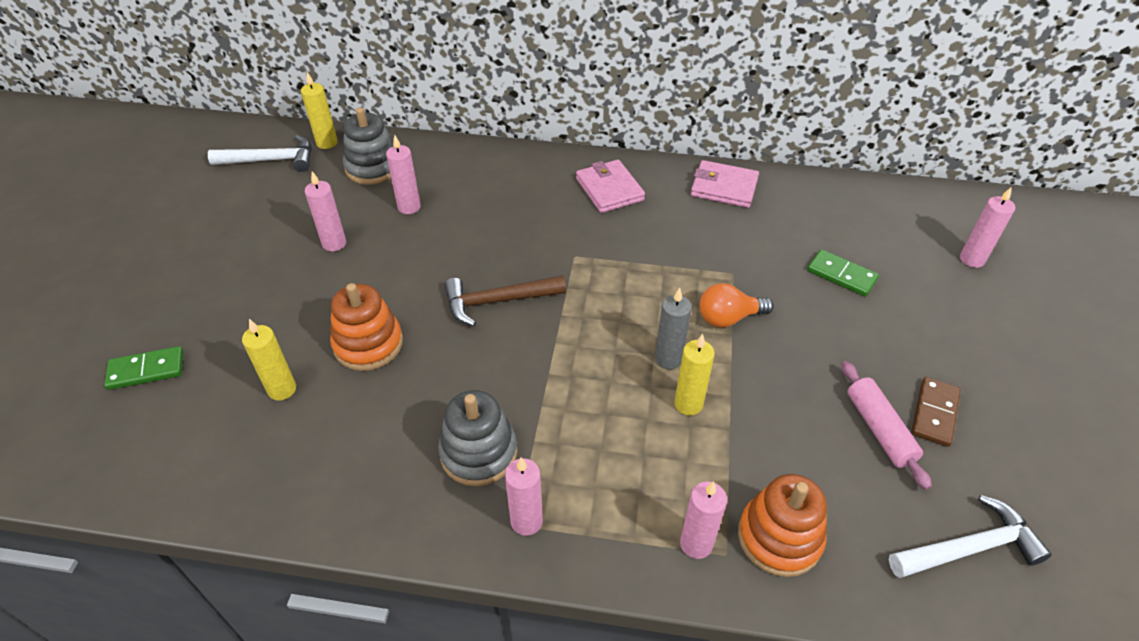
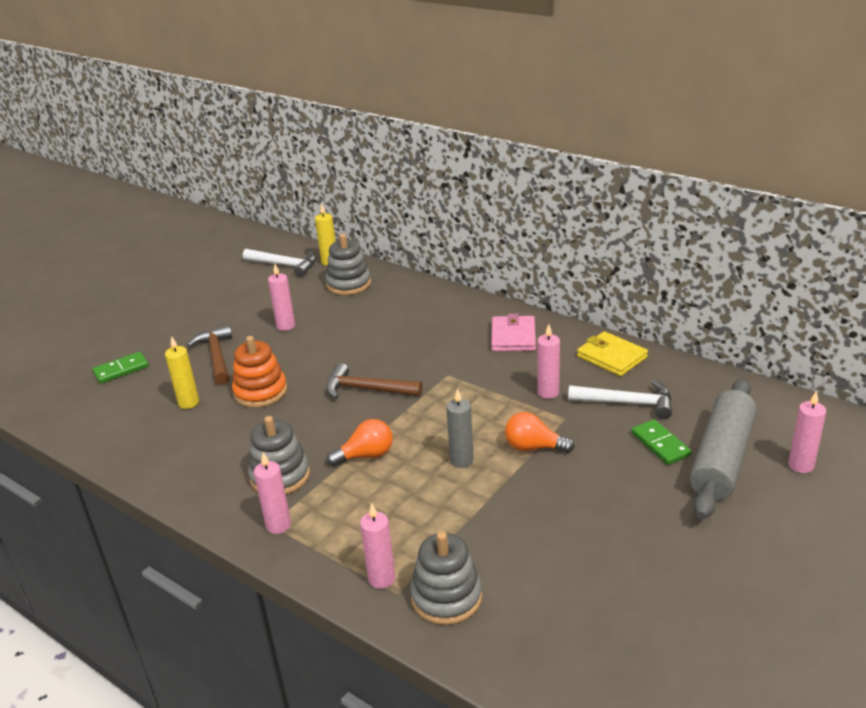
camera: 30 degrees right, 15 degrees down
(146, 370) = (121, 370): green domino -> green domino turned 45 degrees counterclockwise
(272, 311) = (216, 356): none -> brown hammer
(409, 207) = (353, 315): pink candle -> pink candle (548, 392)
(560, 389) = (366, 455): none -> orange light bulb
(688, 404) = (451, 493): yellow candle -> none
(724, 187) = (611, 357): pink wallet -> yellow wallet
(779, 537) = (446, 597): orange stacking toy -> grey stacking toy
(879, 429) = (592, 558): pink rolling pin -> none
(904, 274) = (721, 459): none -> grey rolling pin
(934, 413) = (653, 563): brown domino -> none
(969, 548) = (595, 660): white hammer -> white hammer (627, 403)

